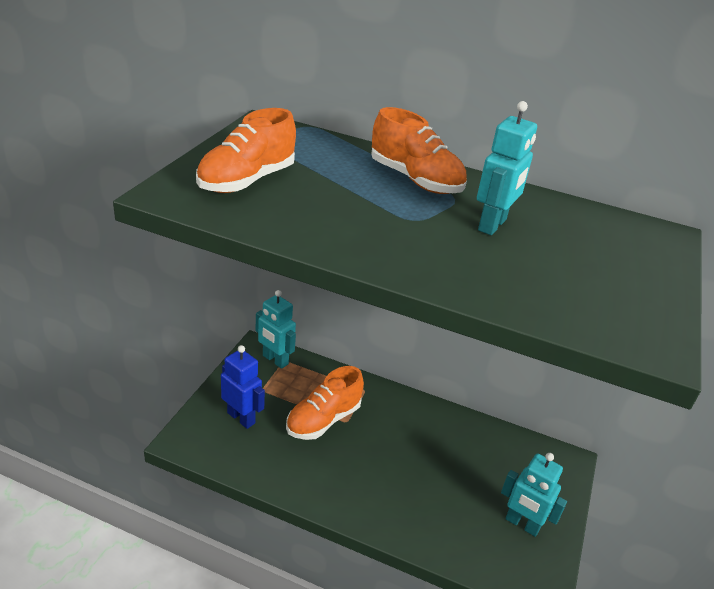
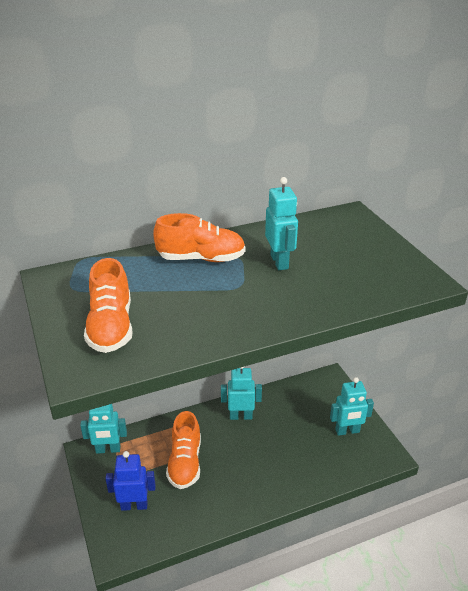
camera: 40 degrees left, 0 degrees up
(423, 422) = (241, 416): none -> turquoise robot

